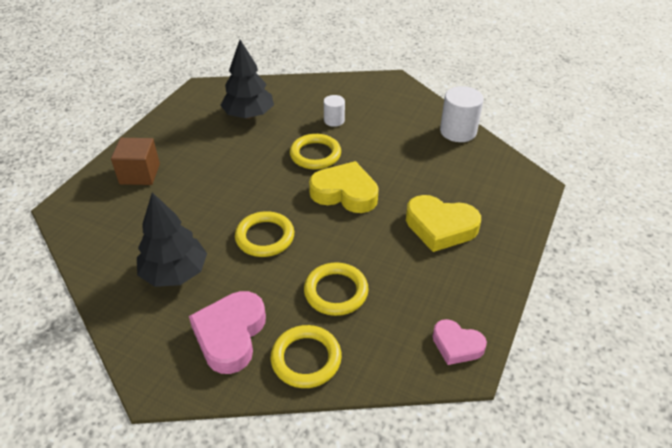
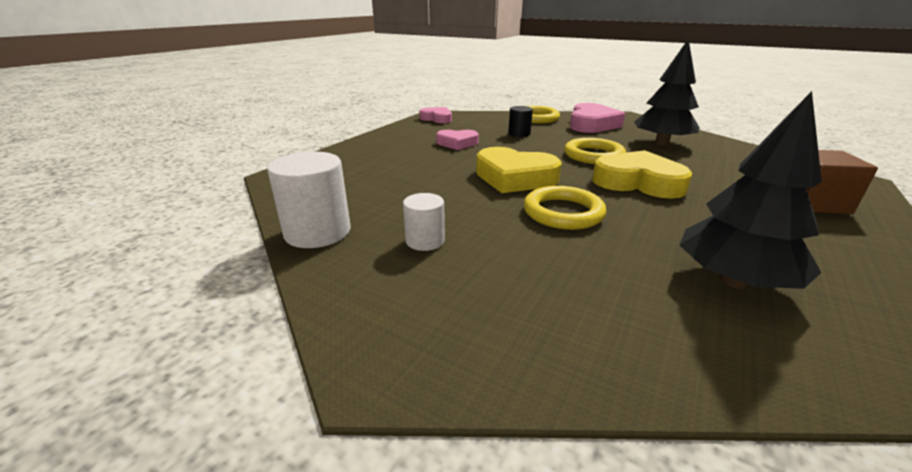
camera: 175 degrees left, 15 degrees down
(334, 120) = (542, 261): white cylinder -> white cylinder (425, 241)
(336, 292) = (519, 134): yellow ring -> black cylinder
(406, 257) = (457, 143): none -> pink heart
(440, 227) = (416, 155): yellow heart -> yellow heart (638, 182)

